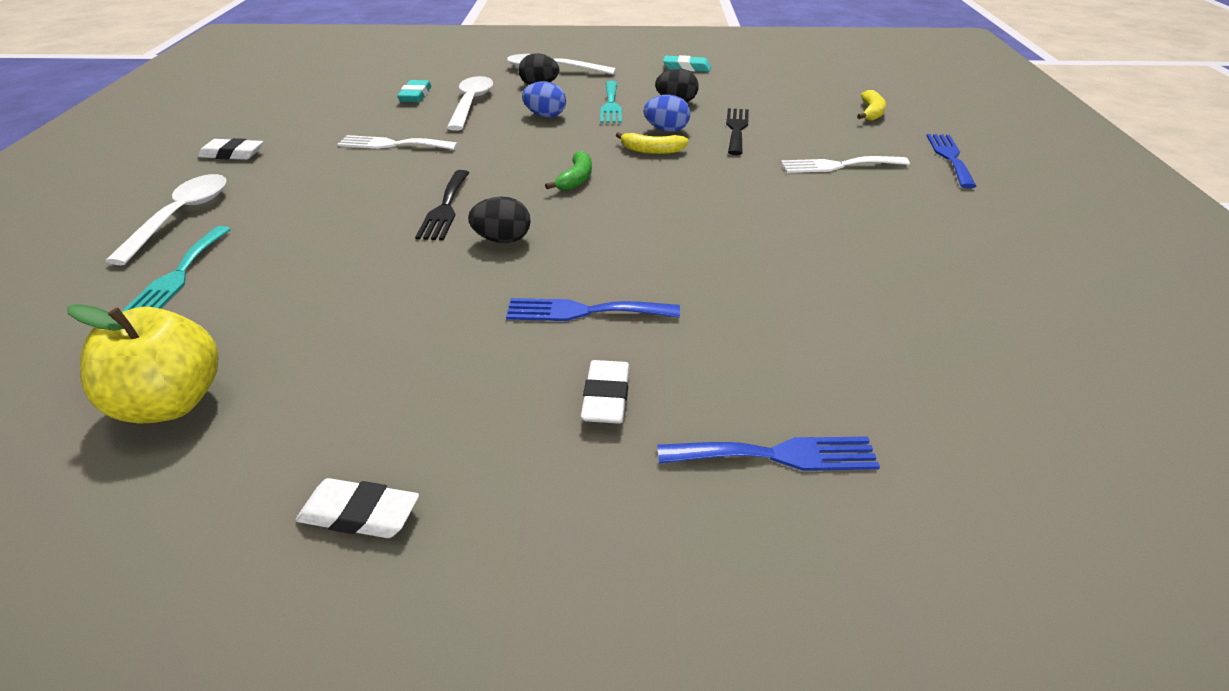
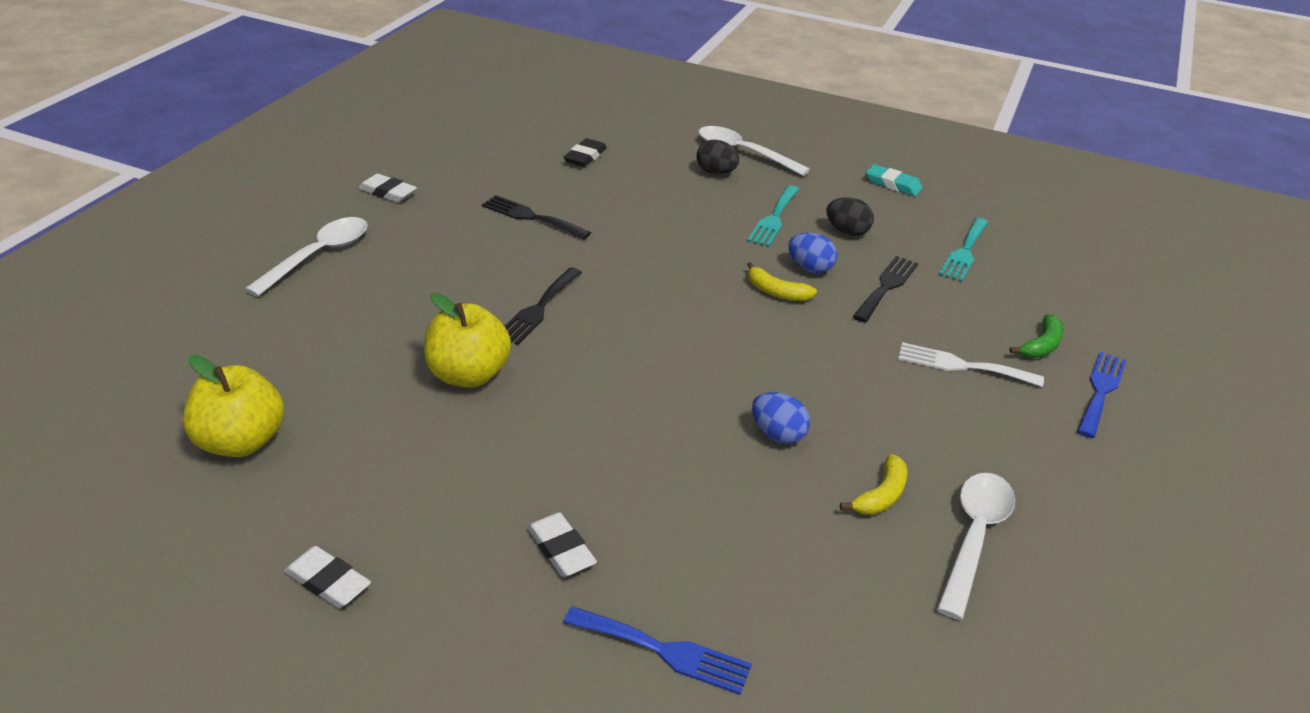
camera: 20 degrees right, 0 degrees up
(178, 275) = (293, 319): turquoise fork -> turquoise fork (964, 252)
(392, 144) = (531, 217): white fork -> black fork
(407, 275) = (468, 375): none -> yellow apple
(415, 95) = (585, 157): turquoise eraser -> black eraser
(471, 104) = (633, 182): white spoon -> white spoon (974, 537)
(502, 240) = (568, 360): black egg -> none
(545, 116) = (697, 216): blue egg -> blue egg (777, 434)
(576, 179) = (678, 308): green banana -> green banana (1041, 345)
(584, 311) = (594, 460): blue fork -> none
(606, 397) = (561, 549): white eraser -> white eraser turned 60 degrees counterclockwise
(871, 113) = (1060, 304): yellow banana -> yellow banana (881, 495)

